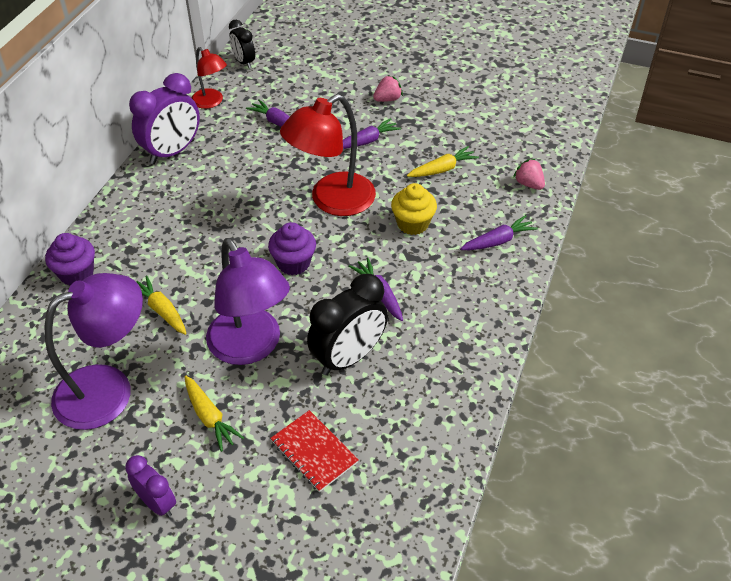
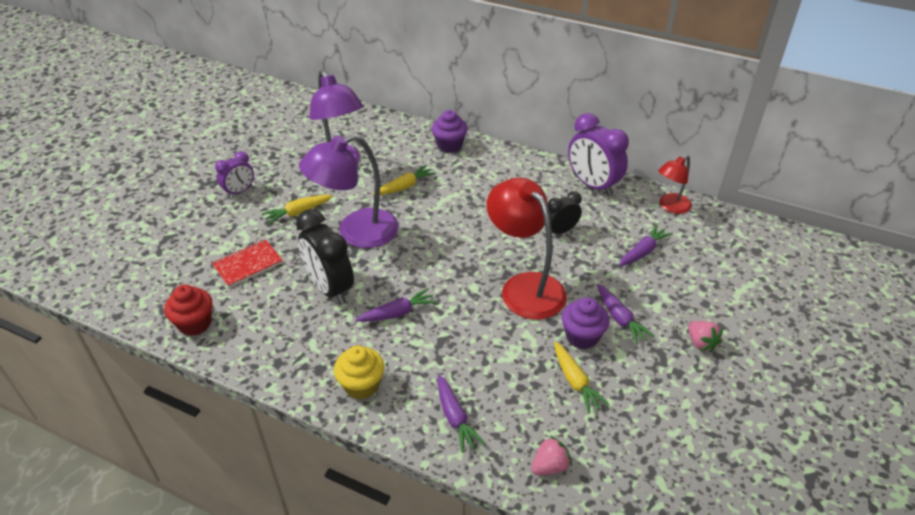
camera: 95 degrees right, 5 degrees down
(244, 62) = (745, 228): black clock -> black clock (560, 231)
(293, 263) = (444, 258): purple cupcake -> purple cupcake (582, 336)
(413, 224) = (488, 346): yellow cupcake -> yellow cupcake (361, 385)
(421, 483) = (195, 323): none -> red cupcake

